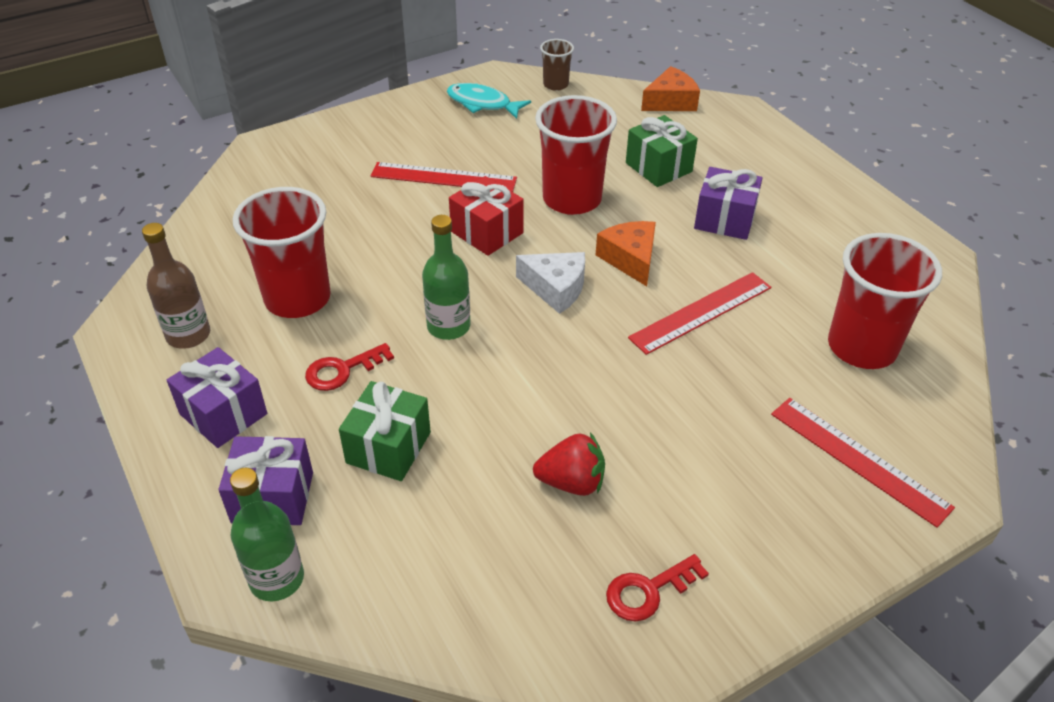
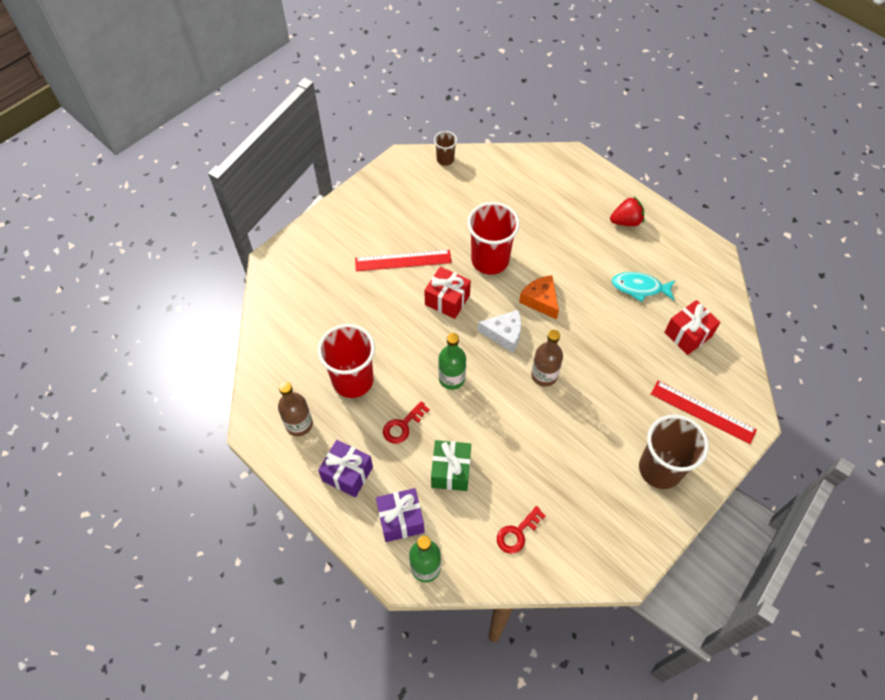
camera: 15 degrees left, 15 degrees up
(482, 104) = (403, 188): turquoise fish -> turquoise fish (639, 287)
(571, 482) = (558, 466): red strawberry -> red strawberry (626, 221)
(598, 352) = (544, 375): none -> brown bottle
(648, 591) = (617, 521): red key -> red key (517, 533)
(658, 167) = (535, 220): green gift -> none
(670, 102) = (525, 159): orange cheese -> none
(701, 312) = (593, 331): red ruler -> none
(724, 220) = (587, 255): purple gift -> none
(754, 528) = (660, 469): none -> brown cup
(861, 347) = (688, 334): red cup -> red gift

